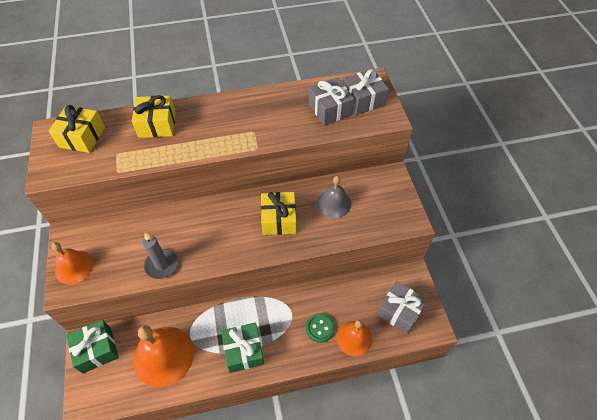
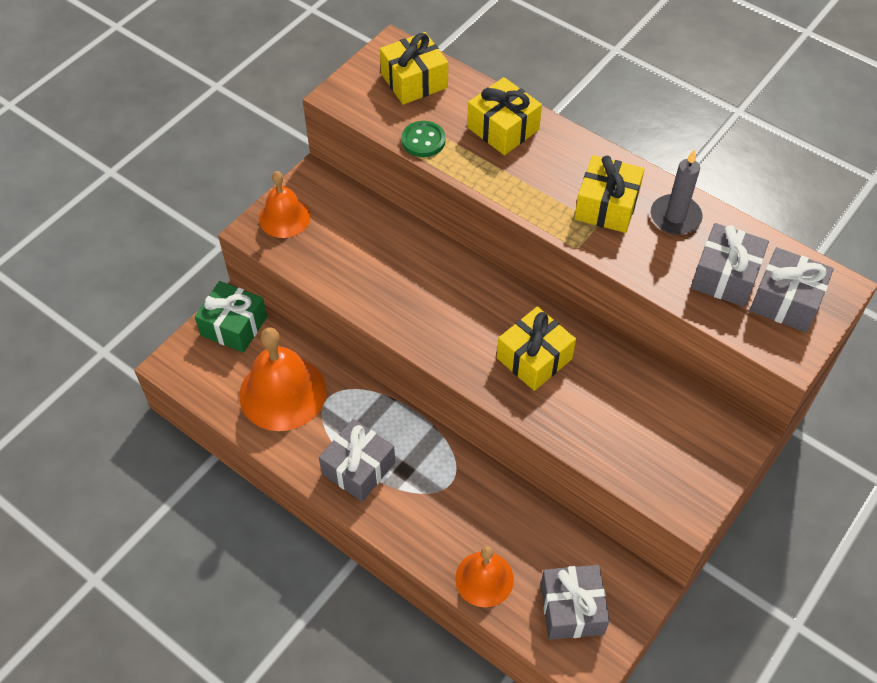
camera: 50 degrees right, 0 degrees up
(162, 265) = (361, 291): grey candle -> grey candle (675, 217)
(244, 351) = (358, 468): green gift -> grey gift
(247, 121) = (606, 206): none -> yellow gift
(320, 328) = (461, 529): green button -> green button (423, 140)
(334, 203) = (621, 401): grey bell -> none

